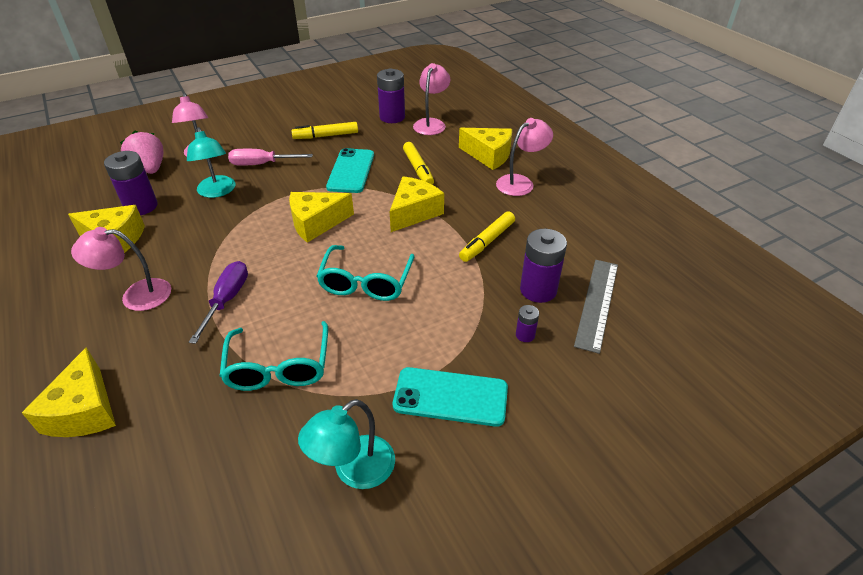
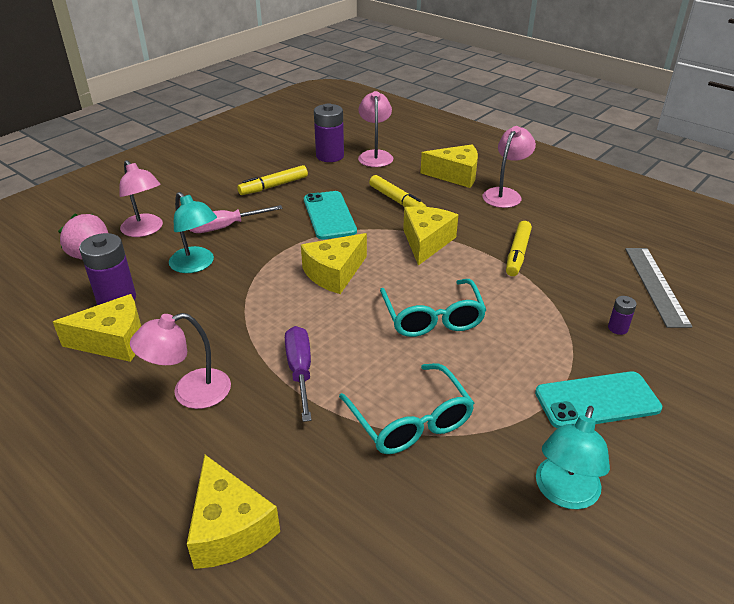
camera: 20 degrees left, 5 degrees down
(538, 290) = (597, 286): purple battery -> none

